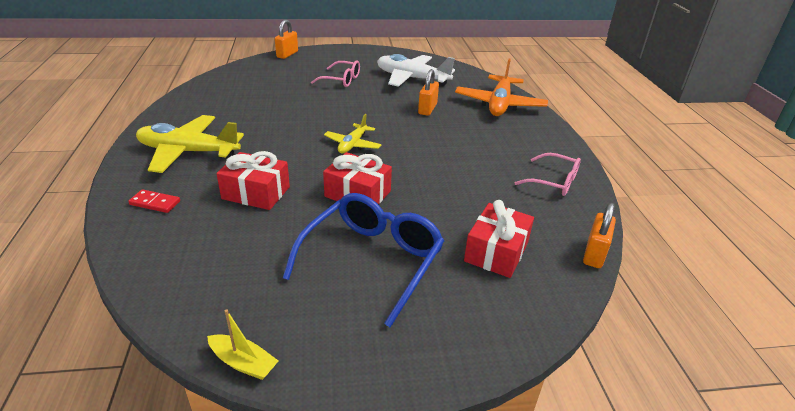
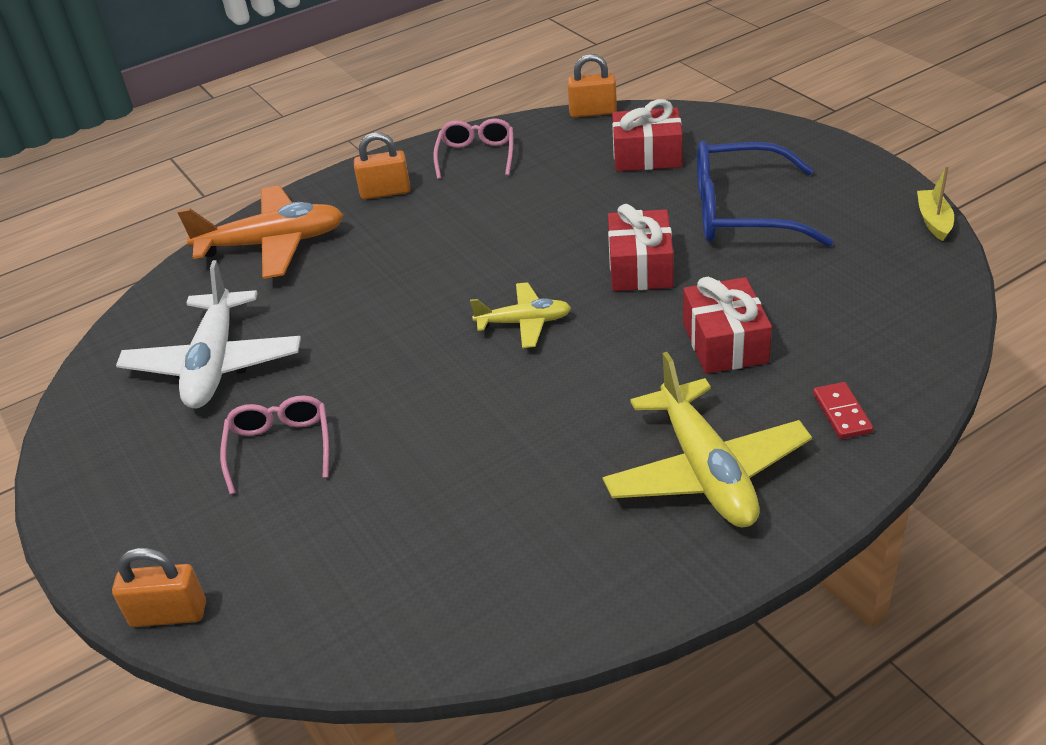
camera: 110 degrees left, 5 degrees up
(427, 109) = (342, 301): orange padlock -> orange padlock (385, 192)

